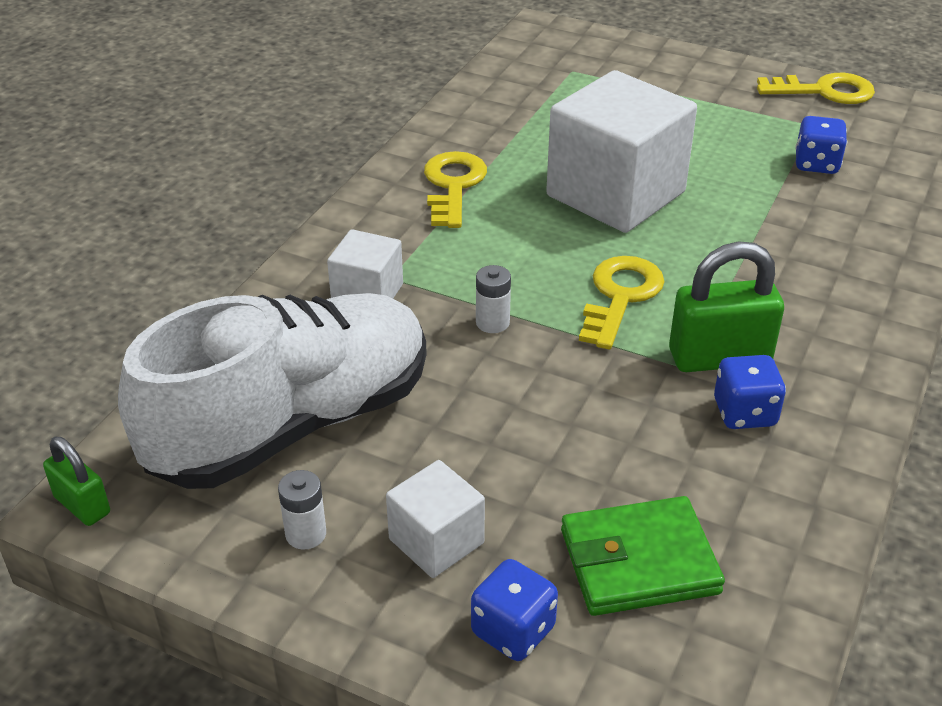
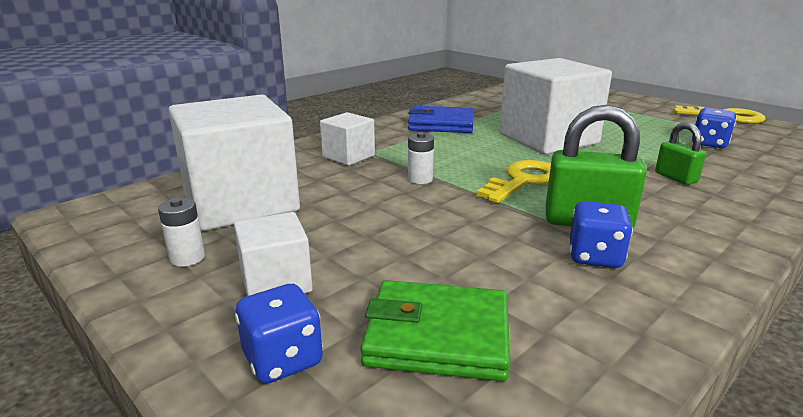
camera: 20 degrees right, 15 degrees down
(82, 505) = (71, 215): green padlock -> green padlock (675, 178)
(292, 425) = (241, 202): white shoe -> white cube
(453, 185) = (441, 124): yellow key -> blue wallet

